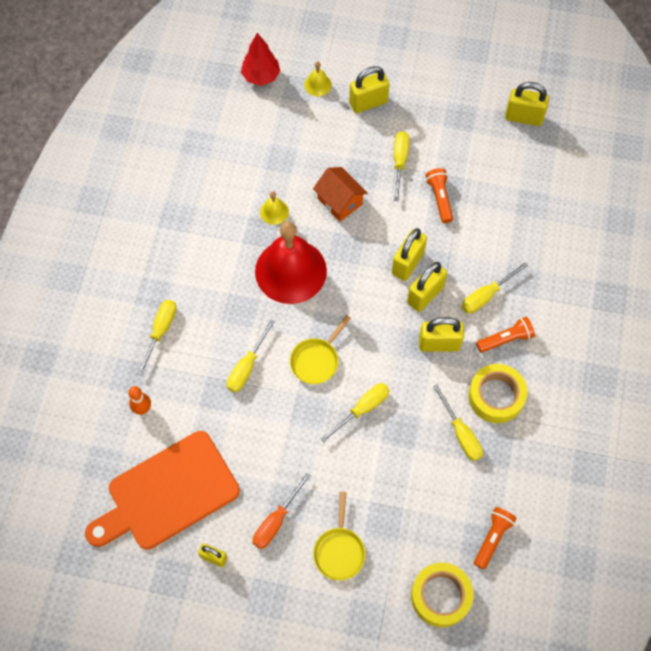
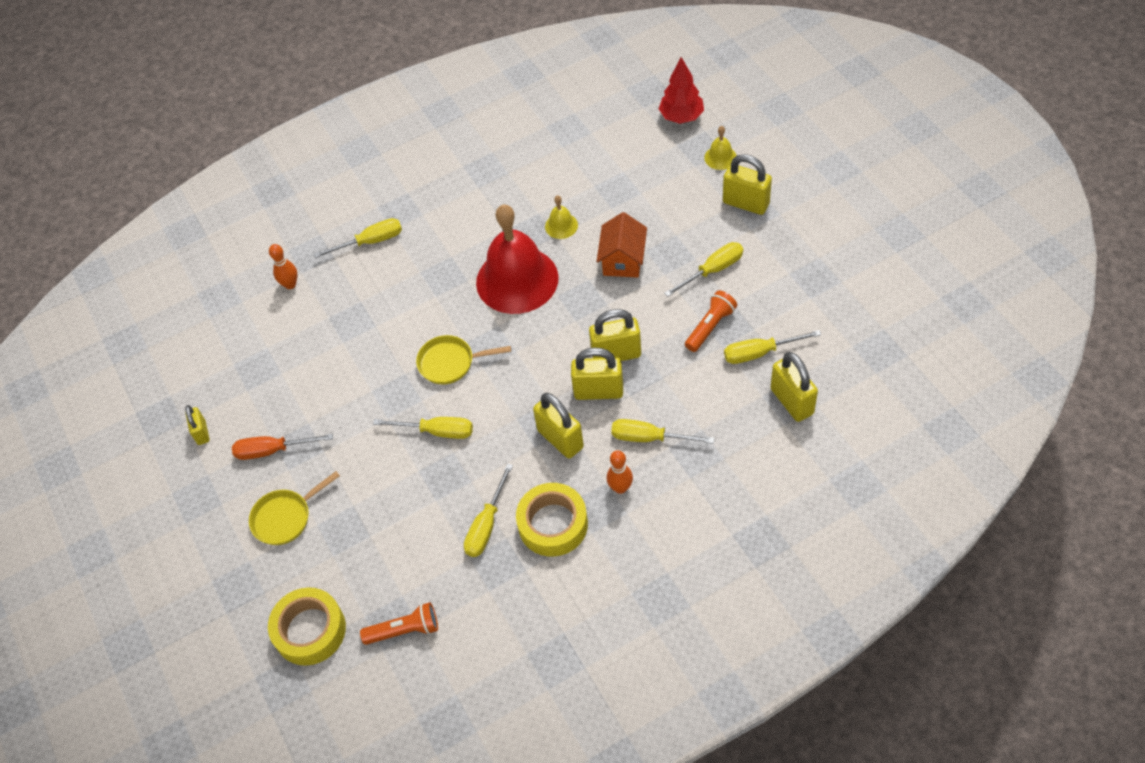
camera: 55 degrees right, 10 degrees down
(168, 493) = (231, 358): orange cutting board -> none
(247, 367) = (395, 321): yellow screwdriver -> yellow screwdriver (760, 353)
(506, 339) = (620, 488): orange flashlight -> orange bowling pin
(523, 117) = (875, 323): yellow padlock -> yellow padlock (792, 401)

